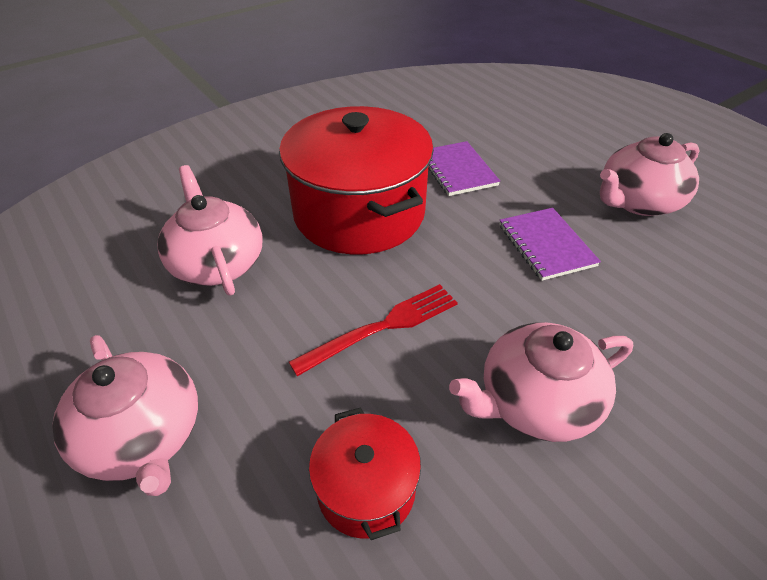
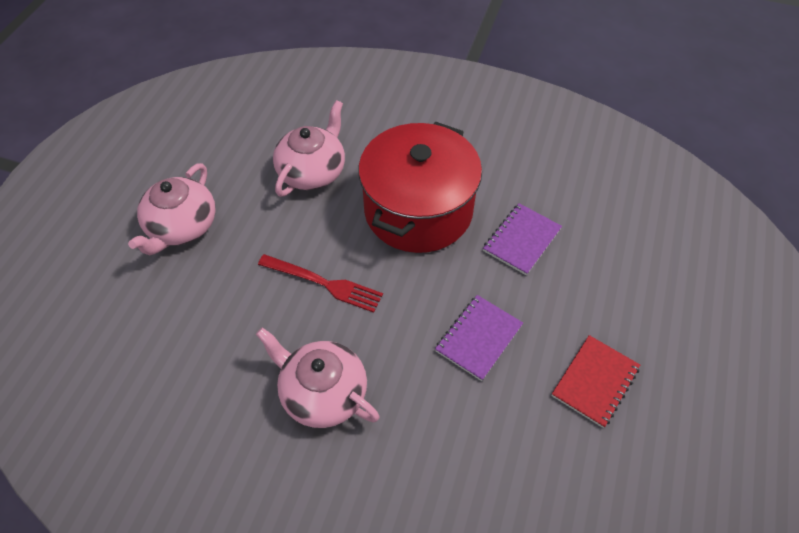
camera: 55 degrees right, 10 degrees up
(366, 489) = (212, 338): red pot -> none
(637, 201) = (595, 382): pink teapot -> red notebook

